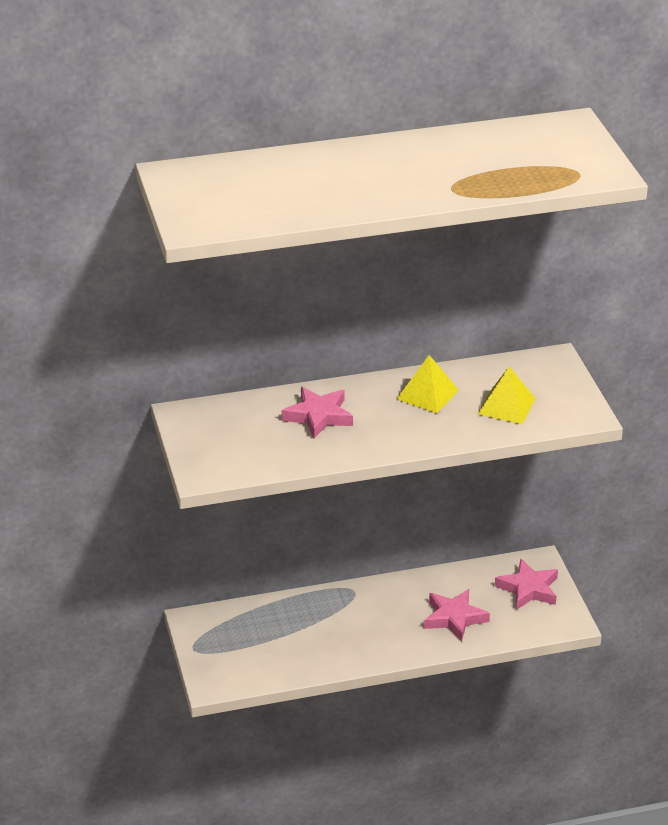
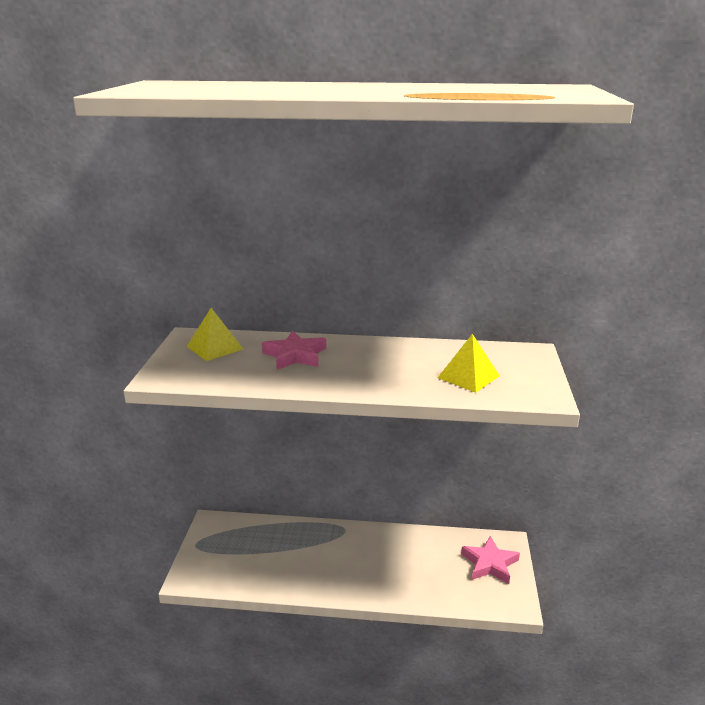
camera: 20 degrees right, 10 degrees down
(427, 394) = (401, 357): yellow pyramid -> yellow pyramid (215, 347)
(454, 618) = (414, 573): pink star -> none

